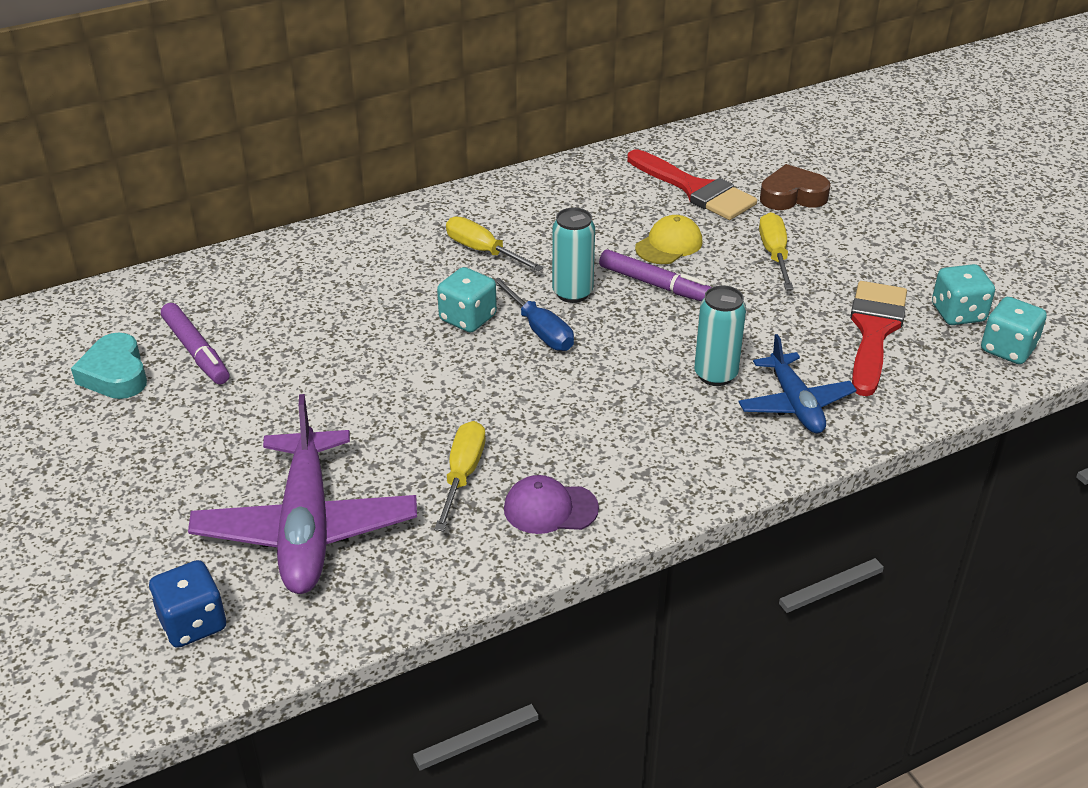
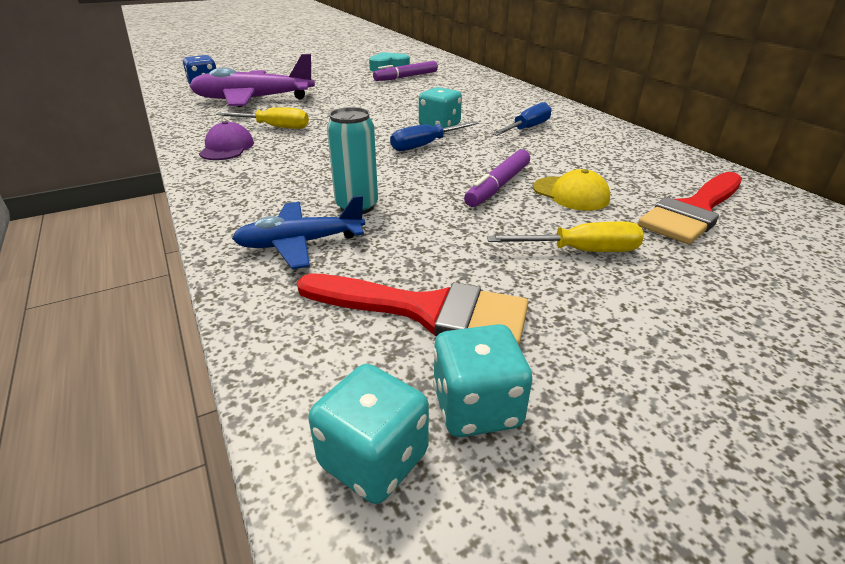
camera: 90 degrees right, 5 degrees down
(482, 251) = (527, 128): yellow screwdriver -> blue screwdriver
(572, 293) = (477, 155): turquoise can -> none
(792, 196) = (735, 274): brown heart -> none

